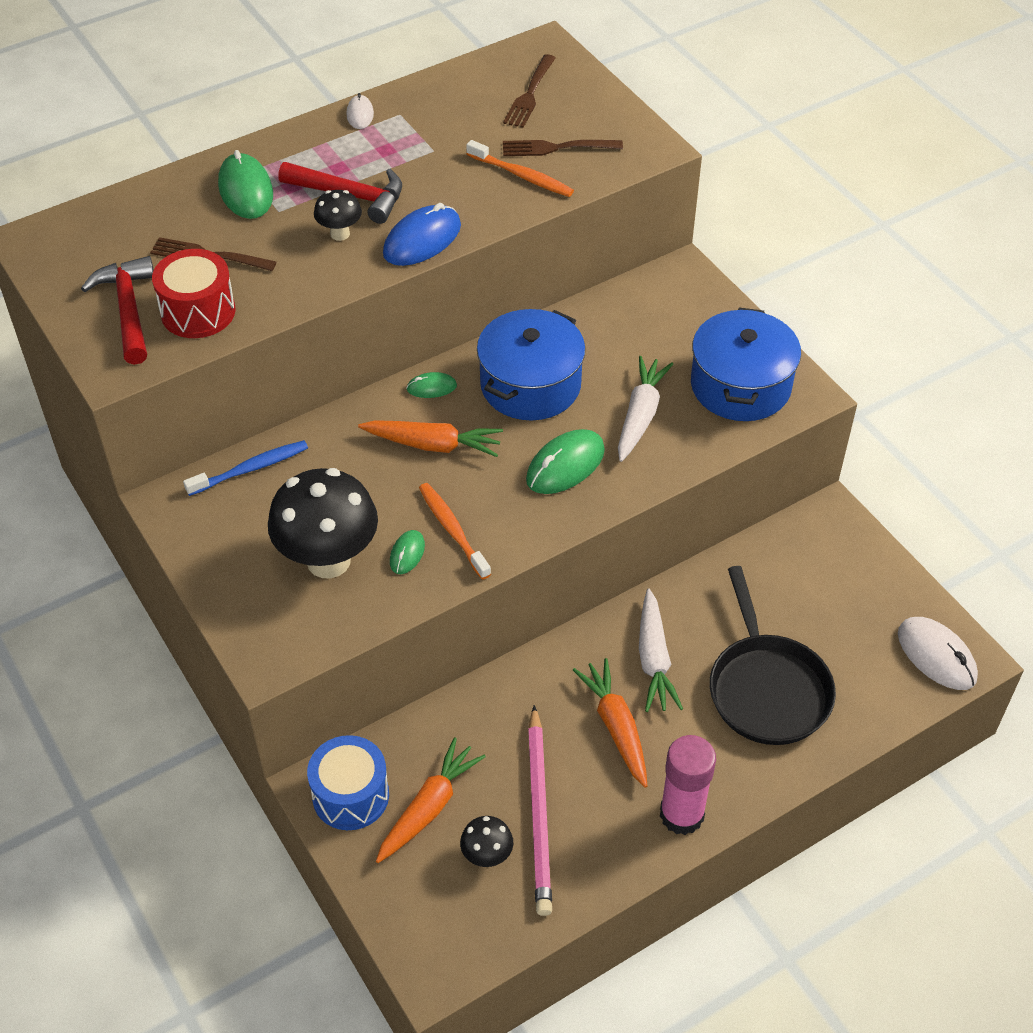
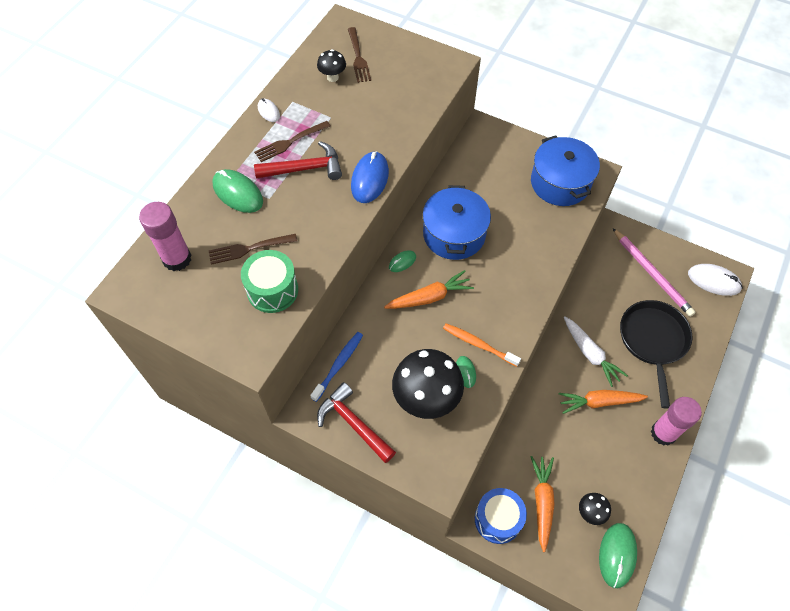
camera: 30 degrees left, 10 degrees up
(117, 231) = (177, 259): none -> pink glue stick
(128, 309) = (227, 310): red hammer -> red hammer (353, 423)
(198, 312) = (272, 290): red drum -> green drum
(340, 234) = (318, 197): black mushroom -> black mushroom (332, 77)
(522, 176) = (394, 112): orange toothbrush -> none
(539, 813) = (597, 473): pink pencil -> pink pencil (652, 274)
(557, 148) = (400, 85): brown fork -> brown fork (290, 142)
(565, 465) = (508, 274): green mouse -> green mouse (617, 555)
(615, 726) = (599, 402): orange carrot -> orange carrot turned 45 degrees counterclockwise
(640, 415) = (524, 225): white carrot -> none
(767, 689) = (653, 341): black pan -> black pan turned 135 degrees counterclockwise

